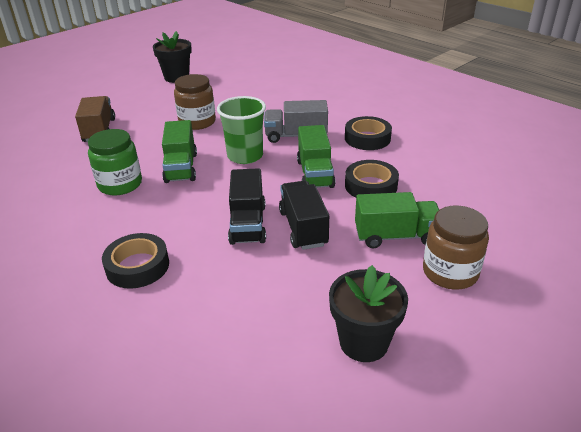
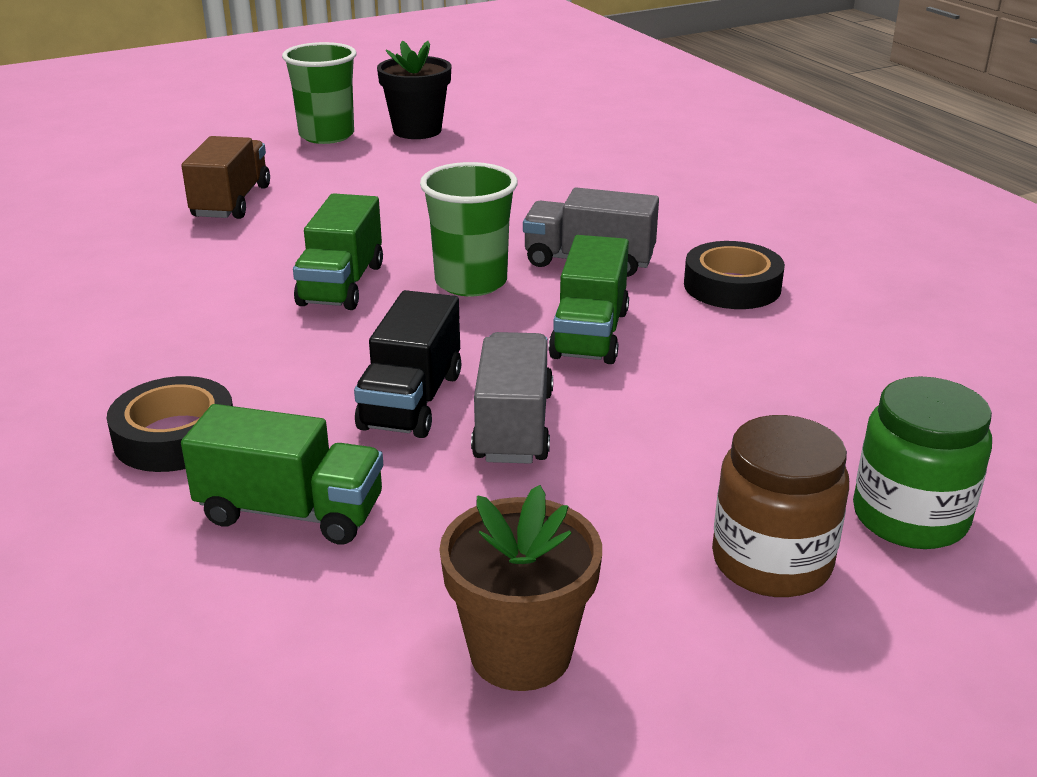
camera: 15 degrees right, 5 degrees down
(120, 184) = (219, 296): green jar -> green jar (910, 517)
(131, 86) = (326, 135): none -> green cup
(197, 122) = (413, 211): brown jar -> none
(303, 228) = (513, 426): black truck -> grey truck
(364, 342) = (520, 653): black flower pot -> brown flower pot
(371, 186) = (691, 373): black tape -> none
(396, 236) = (692, 474): green truck -> green truck (291, 512)

